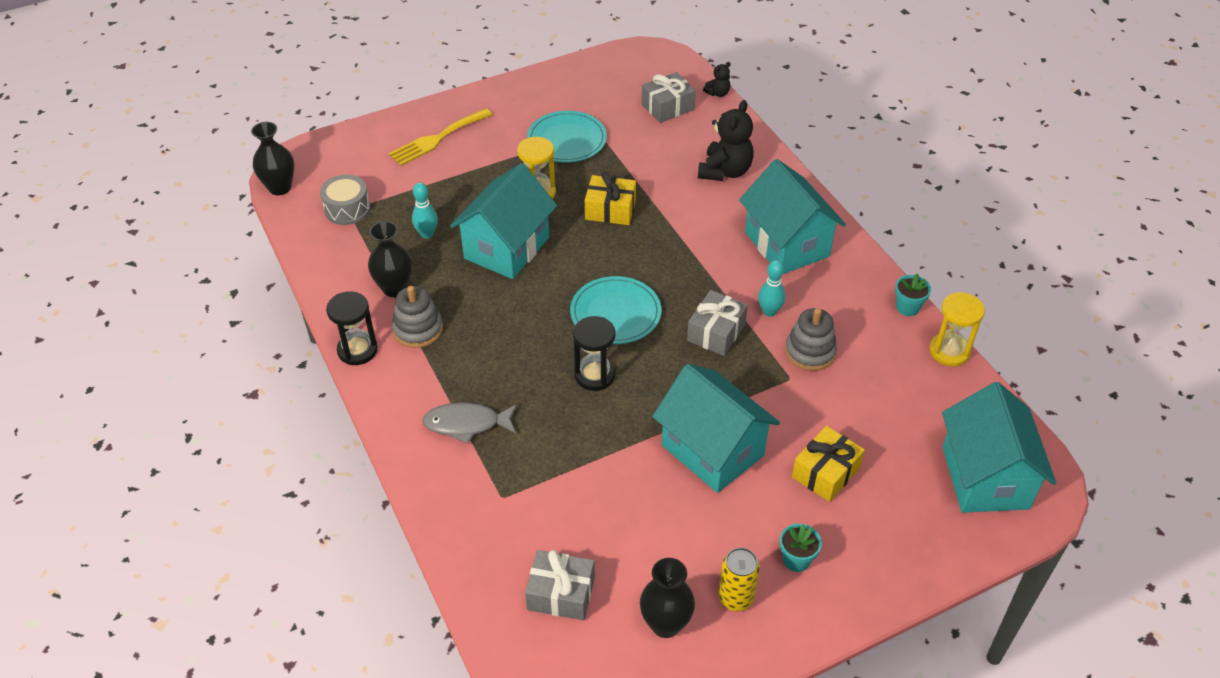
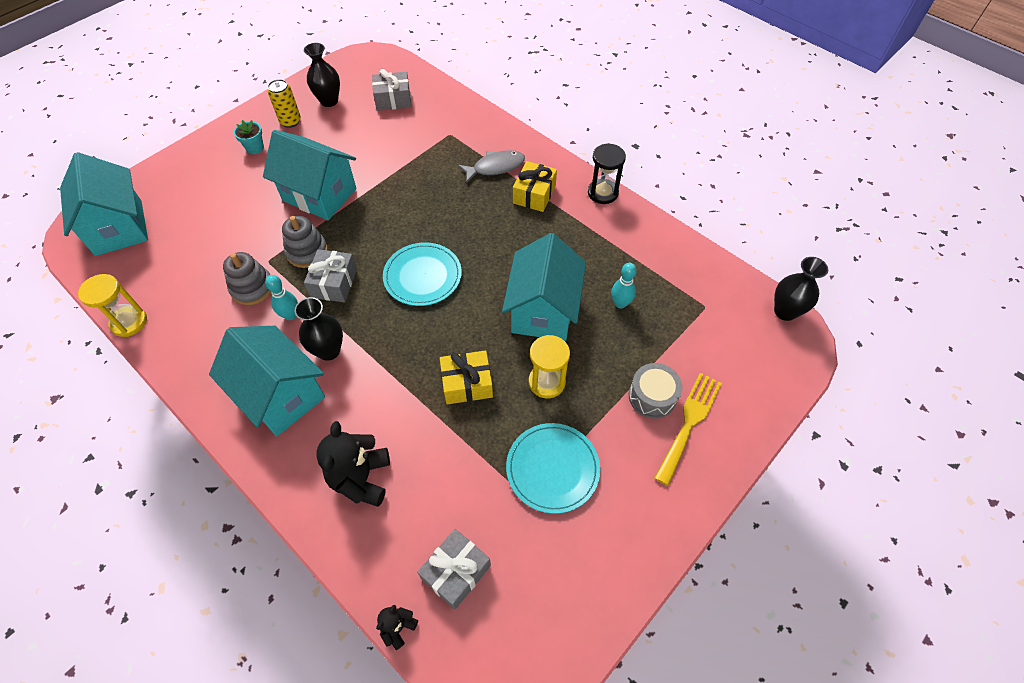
camera: 160 degrees right, 10 degrees up
(347, 209) = (707, 308): grey drum -> grey drum (652, 396)
(394, 288) = (611, 246): black vase -> black vase (329, 350)
(418, 329) = (570, 219): grey stacking toy -> grey stacking toy (307, 252)
(594, 375) = (420, 222): black hourglass -> none
(825, 472) = (237, 201): yellow gift -> yellow gift (534, 194)
(907, 307) = (162, 356): turquoise flower pot -> none

